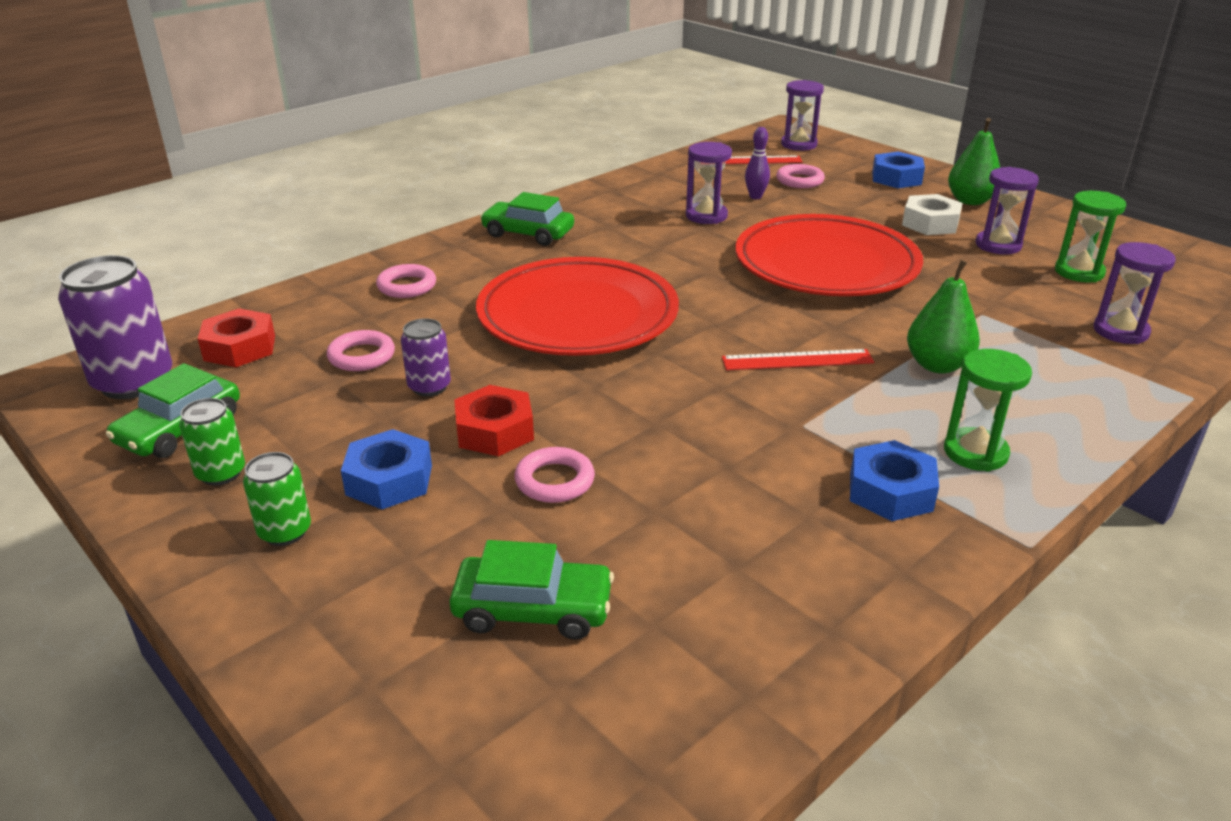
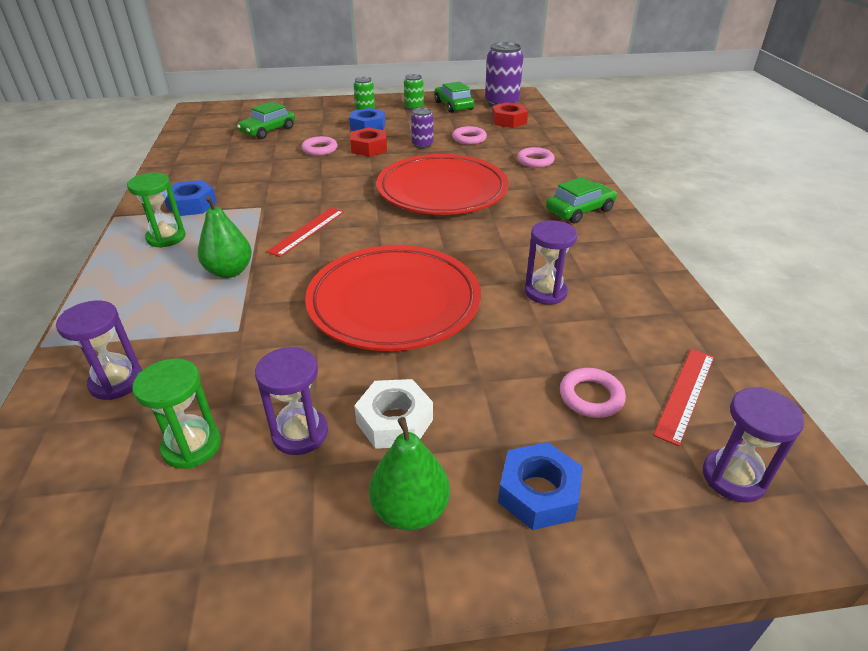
camera: 125 degrees right, 5 degrees up
(755, 196) = (568, 341): purple bowling pin -> none

